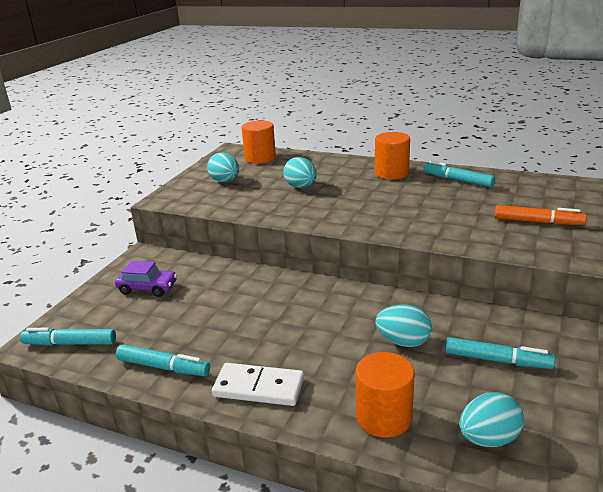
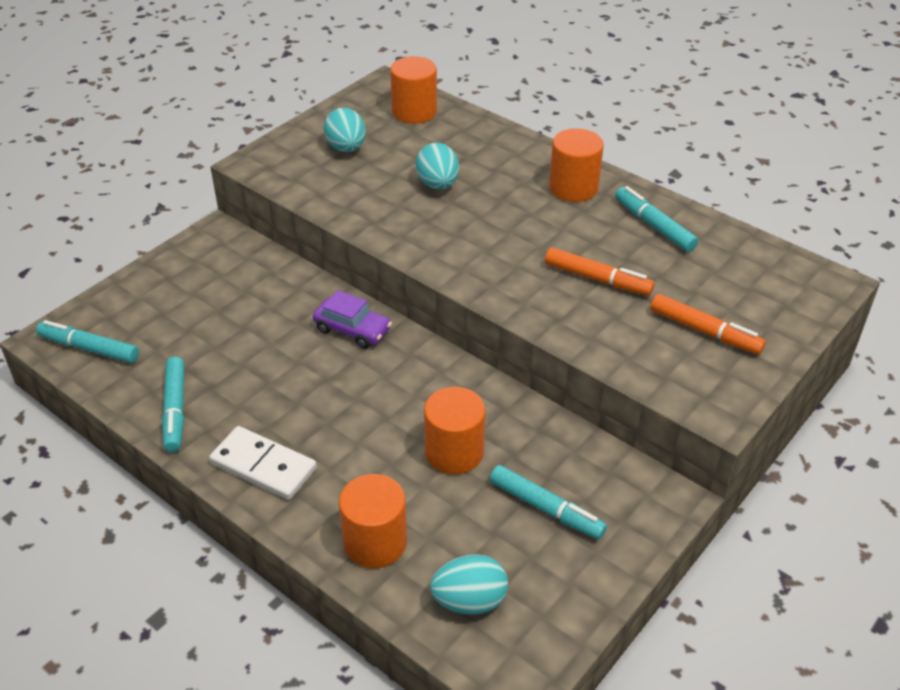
camera: 15 degrees right, 15 degrees up
(148, 288) = (201, 289): purple car -> purple car (352, 330)
(163, 367) = (175, 410): turquoise marker -> turquoise marker turned 45 degrees clockwise
(403, 342) = (454, 452): turquoise egg -> orange cylinder
(445, 211) = (597, 279): none -> orange marker

